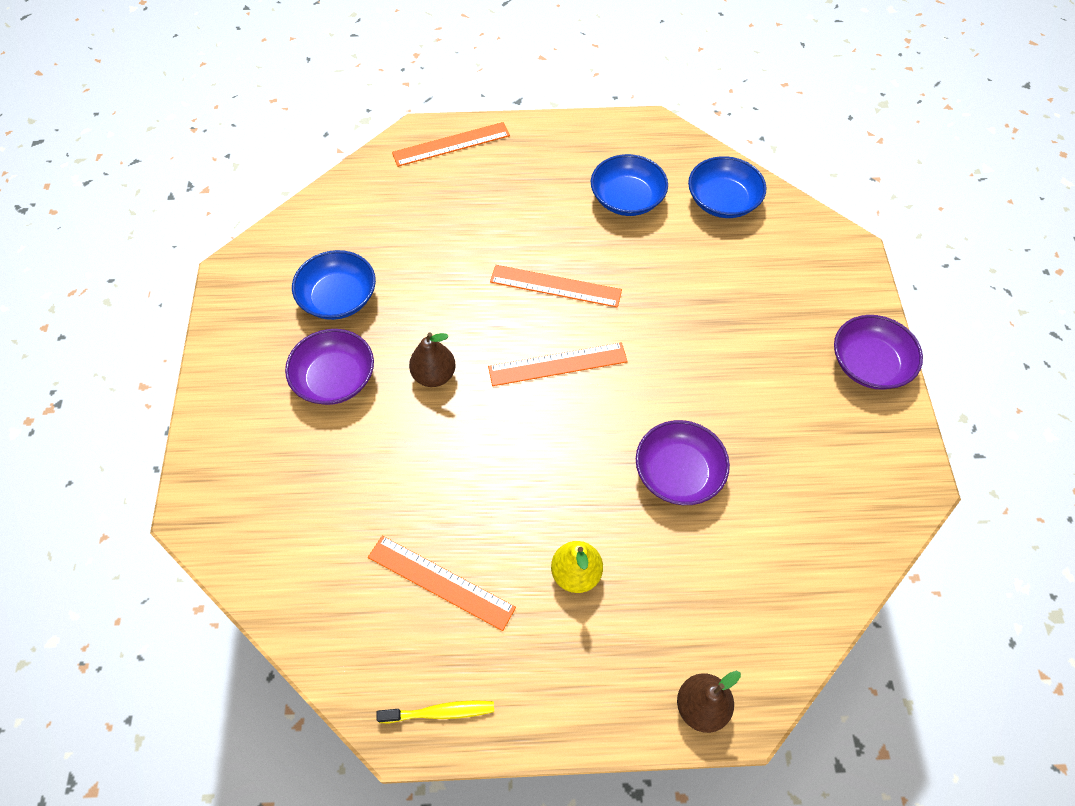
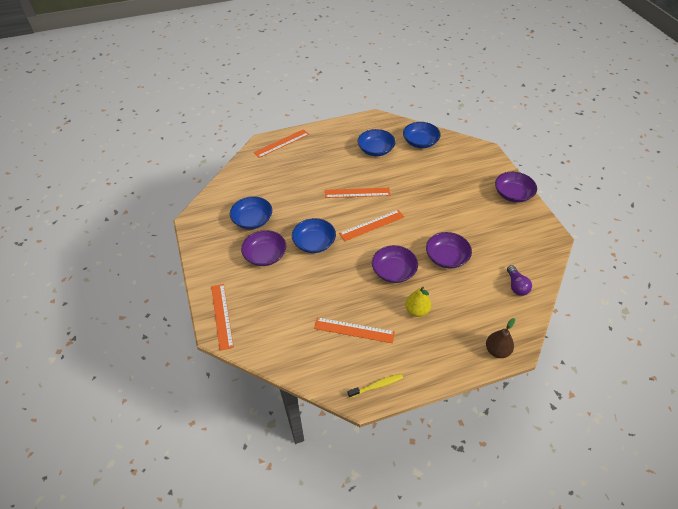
camera: 15 degrees left, 10 degrees down
(213, 484) = (221, 316): none -> orange ruler
(434, 375) = (314, 243): brown pear -> blue bowl
(563, 476) = (394, 271): none -> purple bowl
(796, 574) = (516, 286): none -> purple light bulb

